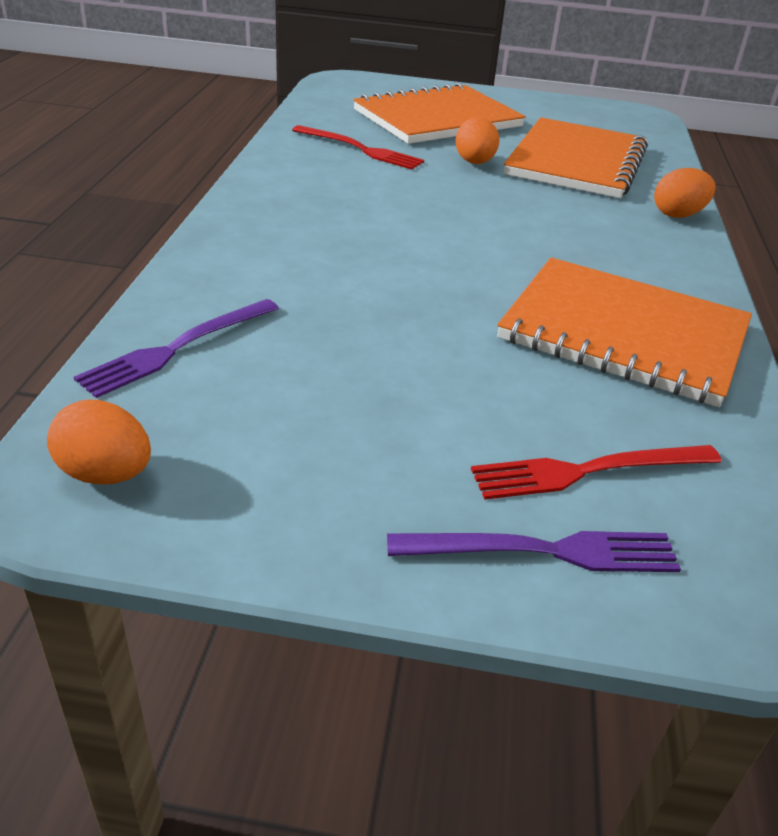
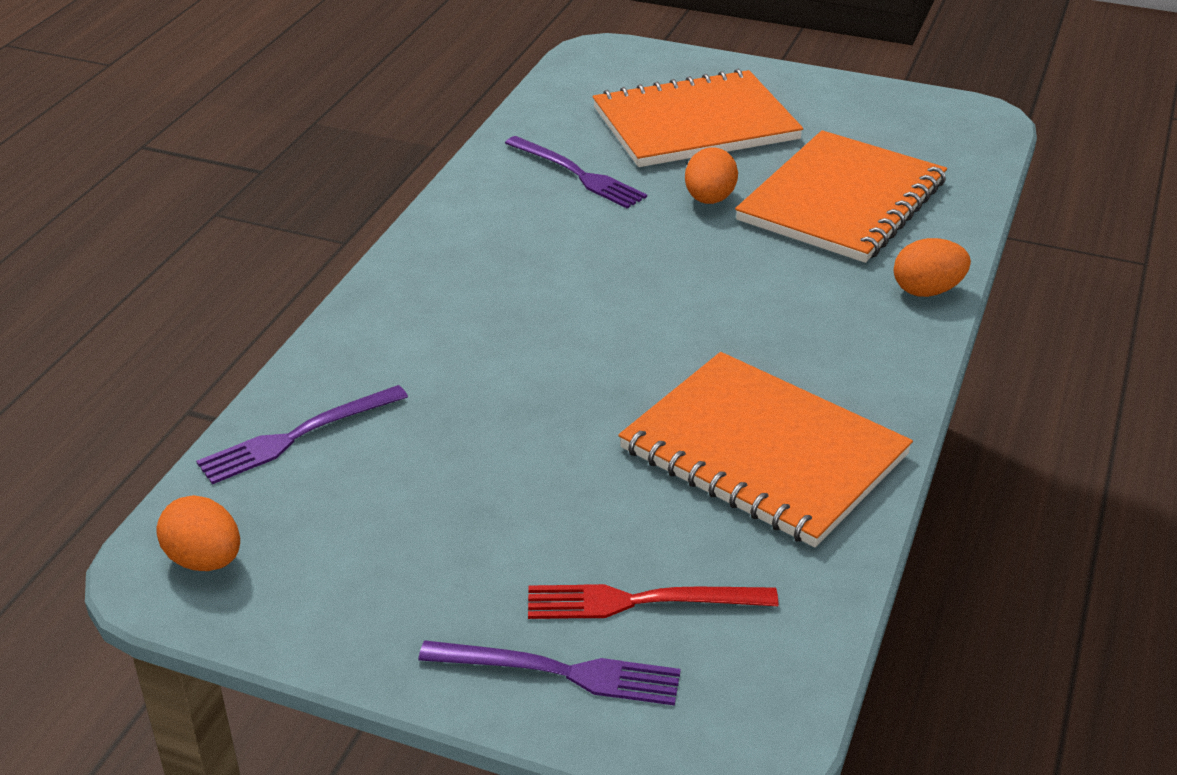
camera: 15 degrees right, 0 degrees up
(360, 149) = (577, 174): red fork -> purple fork

